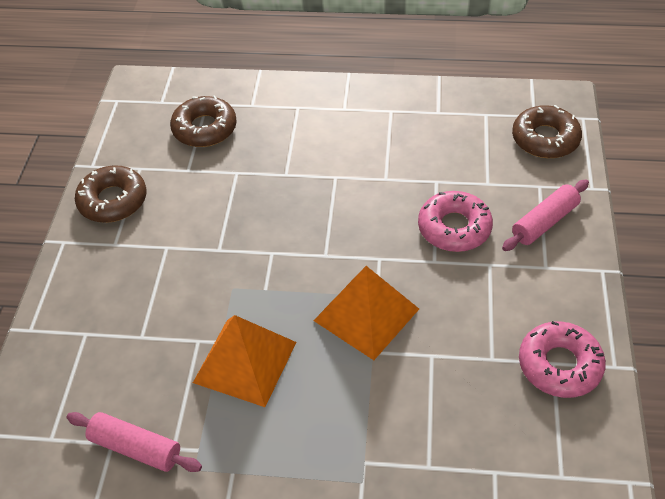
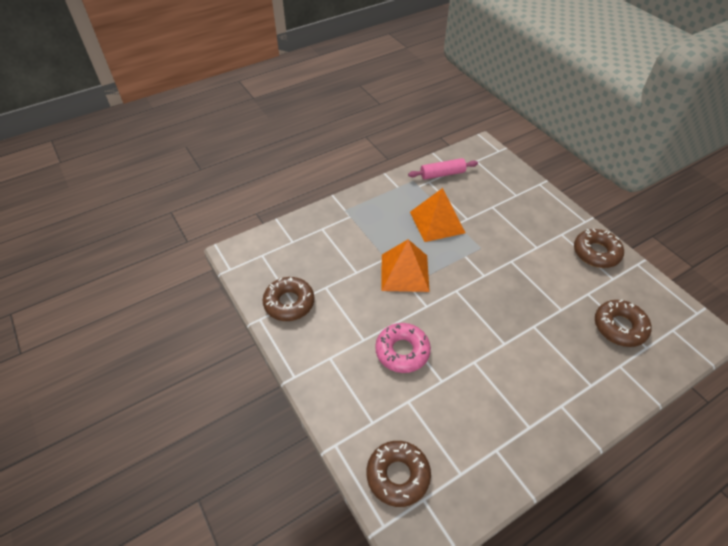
camera: 140 degrees right, 0 degrees up
(544, 222) = (350, 391): pink rolling pin -> none
(559, 365) = (289, 303): pink donut -> brown donut

